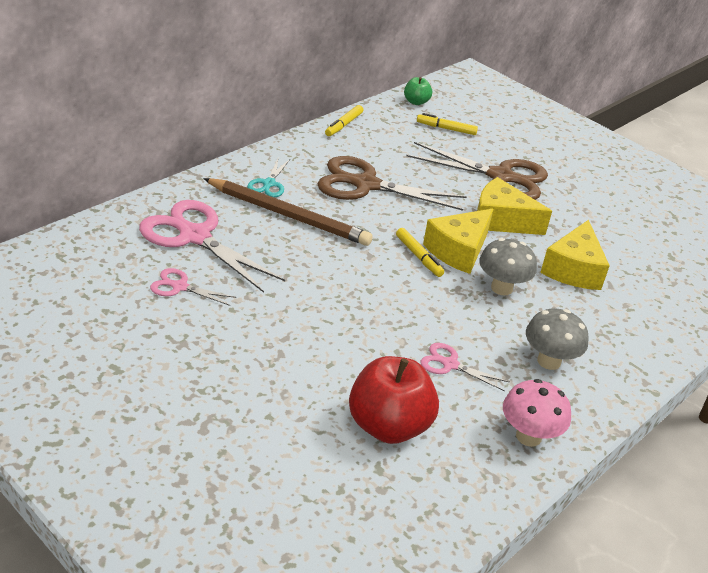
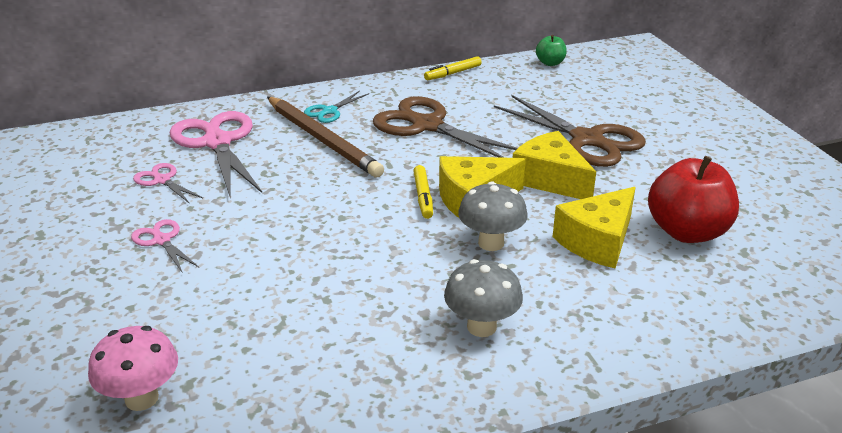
camera: 30 degrees right, 5 degrees down
(388, 426) = (238, 346): red apple -> red apple (687, 232)
(446, 129) = (563, 89): yellow marker -> none
(450, 364) = (361, 304): pink scissors -> pink scissors (162, 240)
(528, 436) = (384, 398): pink mushroom -> pink mushroom (141, 398)

